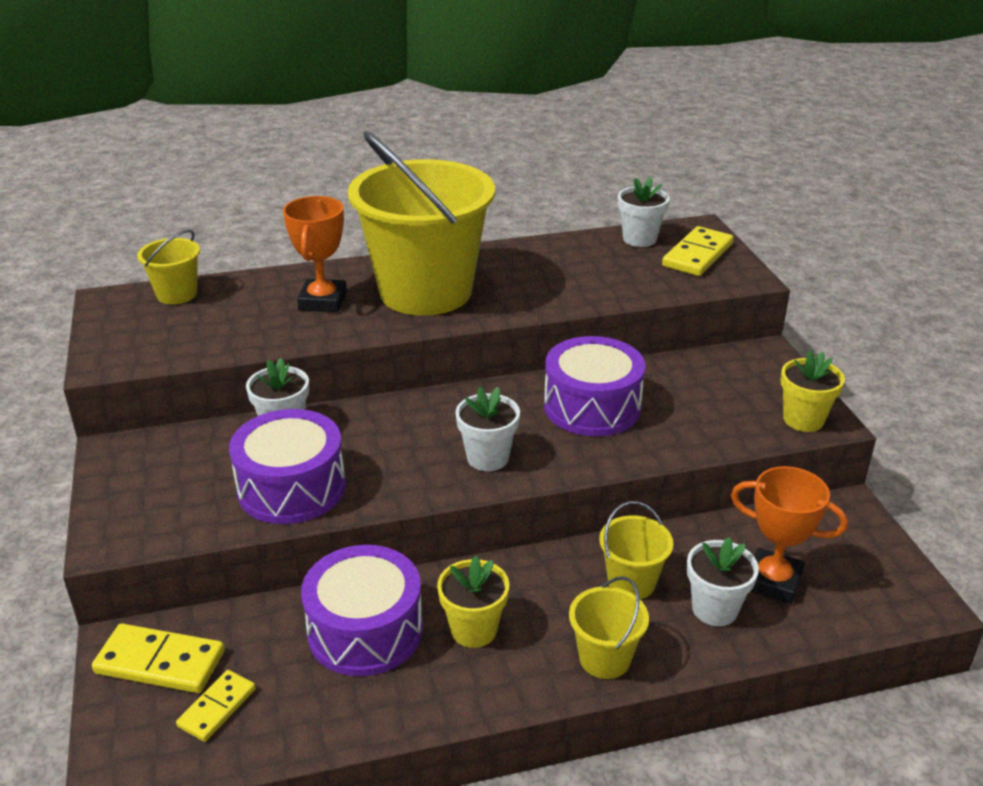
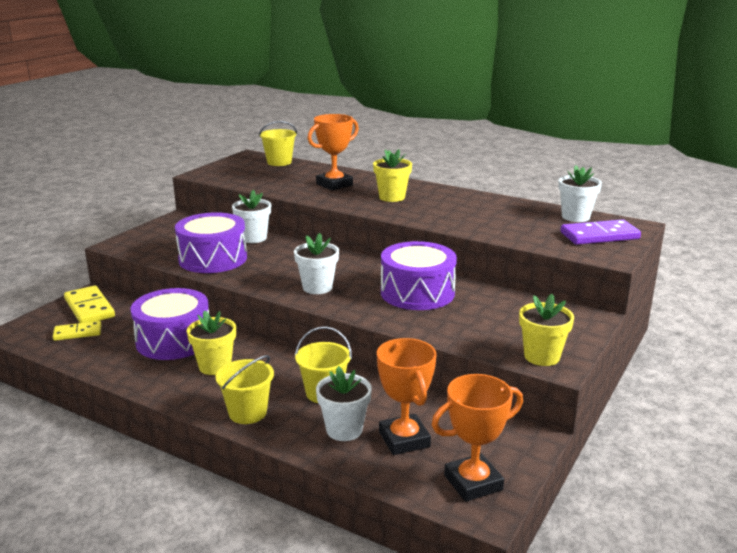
camera: 45 degrees right, 10 degrees down
(425, 292) = (392, 197): yellow bucket -> yellow flower pot
(698, 255) = (599, 236): yellow domino -> purple domino
(880, 583) = (473, 482): none -> orange trophy

